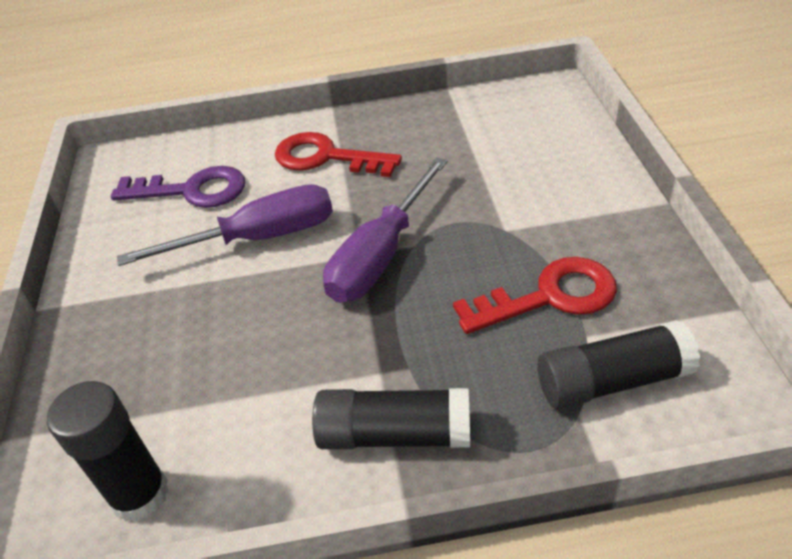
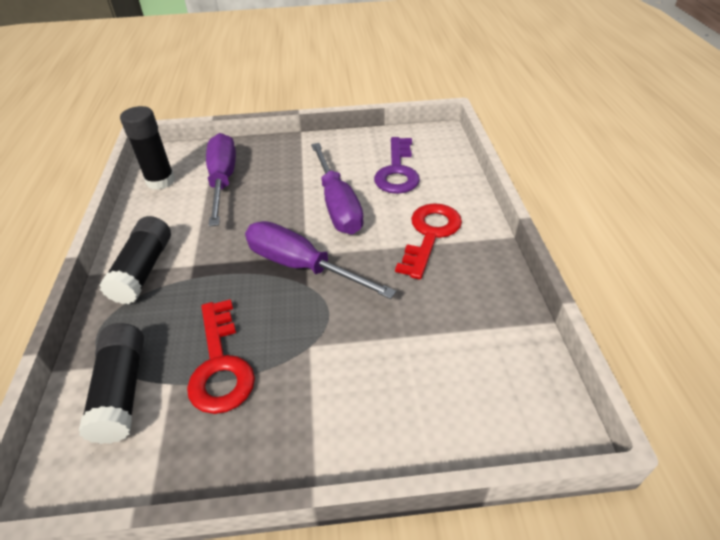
camera: 90 degrees right, 0 degrees up
(164, 388) = (223, 180): none -> purple screwdriver

